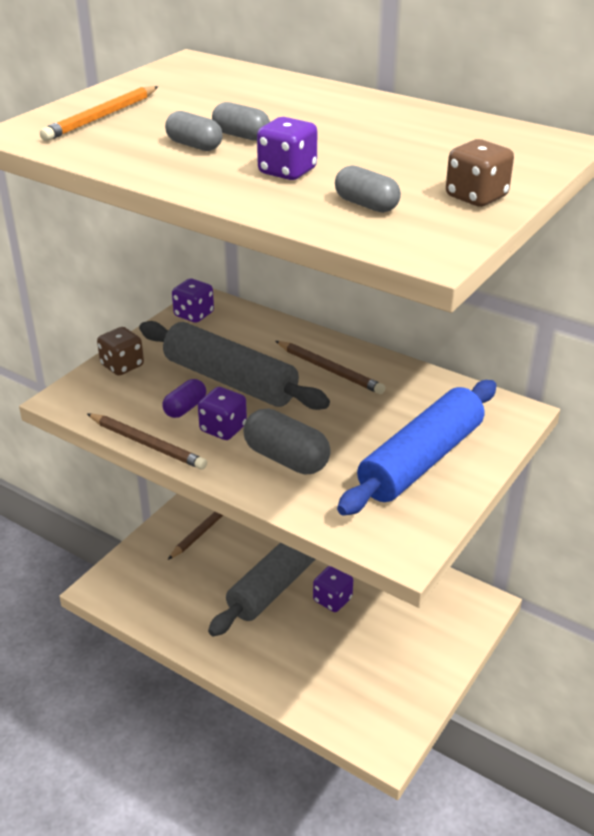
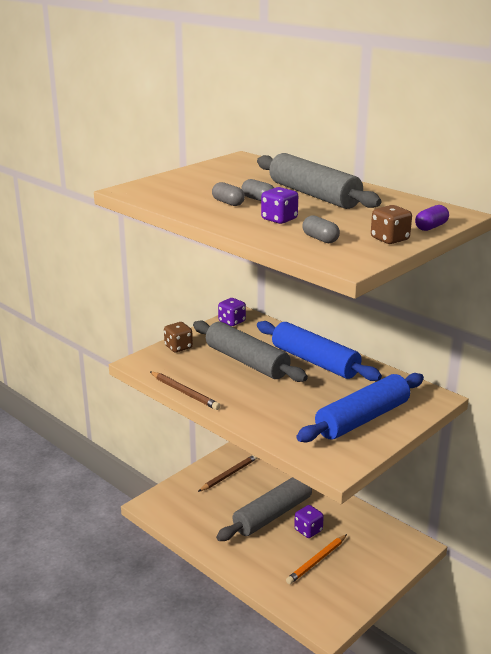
camera: 10 degrees right, 10 degrees down
(101, 117) = (177, 185): orange pencil -> orange pencil (316, 561)
(185, 408) = (213, 375): purple capsule -> purple capsule (431, 227)
(223, 428) = (235, 388): purple dice -> none
(286, 459) = (272, 409): grey capsule -> none
(327, 122) = (313, 195): none -> grey rolling pin
(330, 370) = (315, 361): brown pencil -> blue rolling pin

